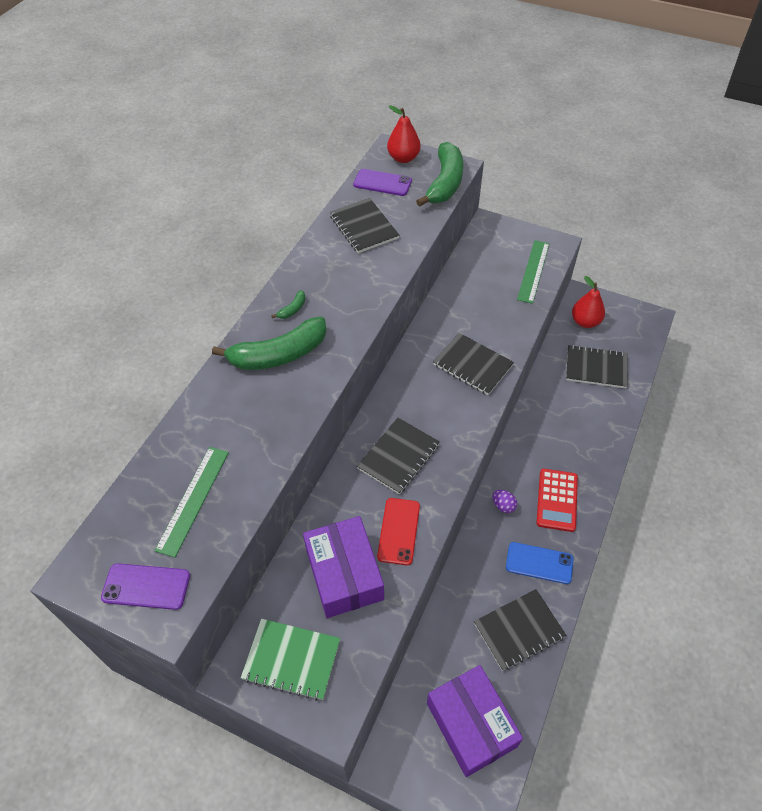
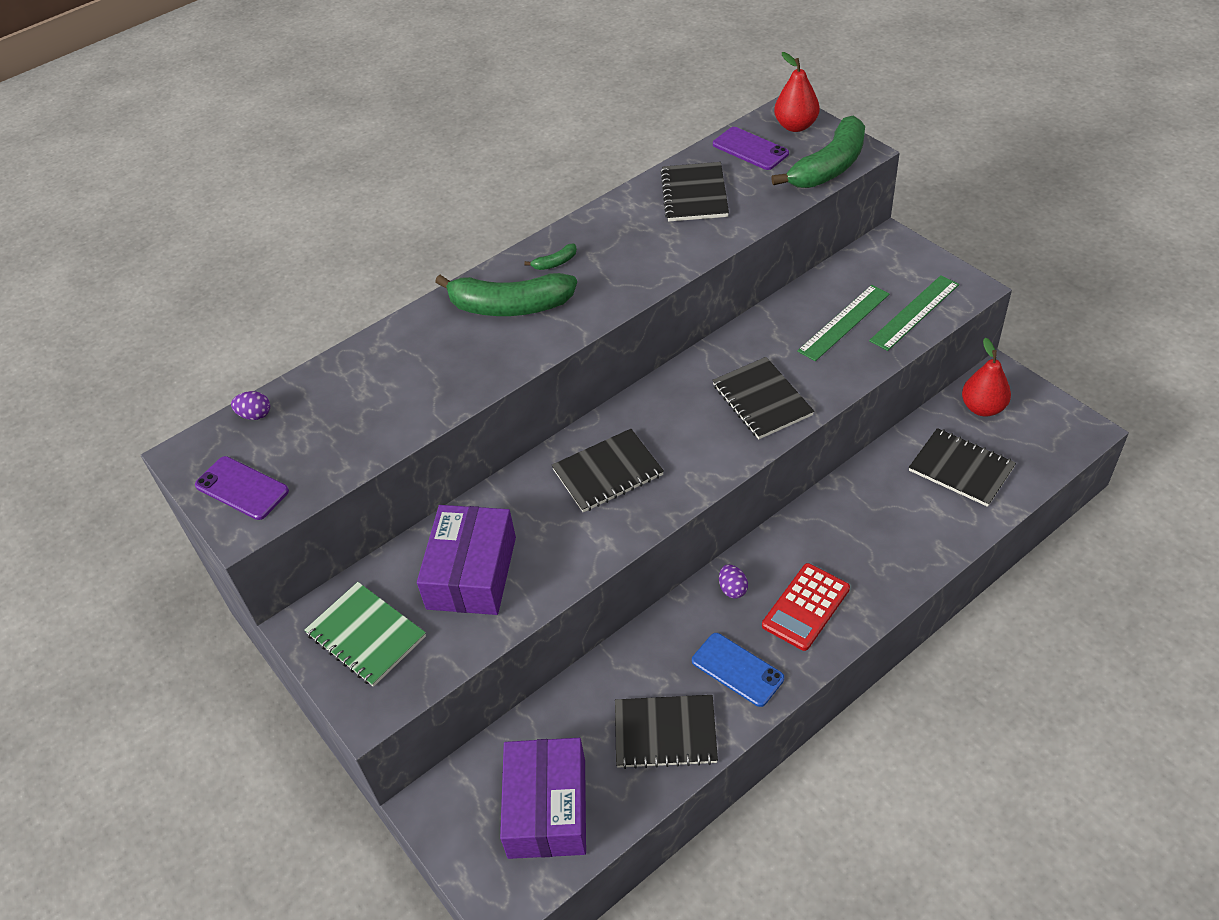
camera: 30 degrees right, 5 degrees down
(118, 517) = (255, 415): none -> purple egg
(193, 500) = (334, 423): green ruler -> green ruler (844, 322)
(399, 531) = (558, 551): red phone -> none

